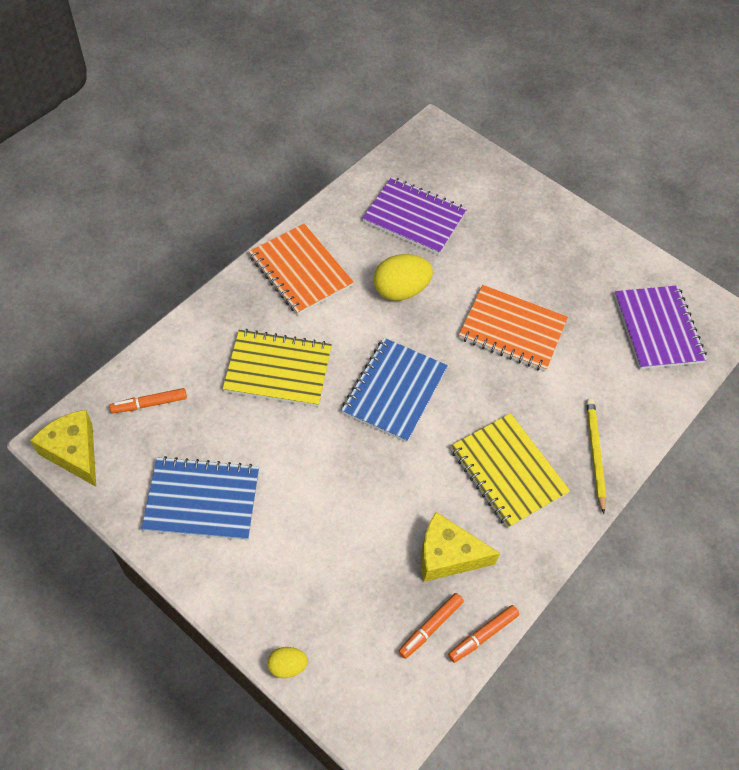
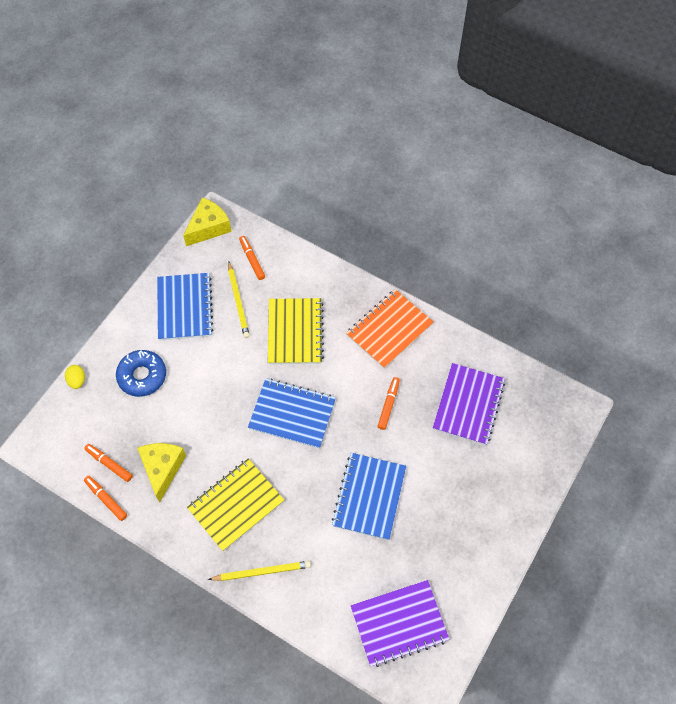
camera: 85 degrees right, 5 degrees up
(212, 430) = (238, 301): none -> yellow pencil
(300, 569) = (142, 376): none -> blue donut
(400, 290) = (388, 405): yellow egg -> orange marker
(512, 330) = (369, 496): orange notebook -> blue notebook

